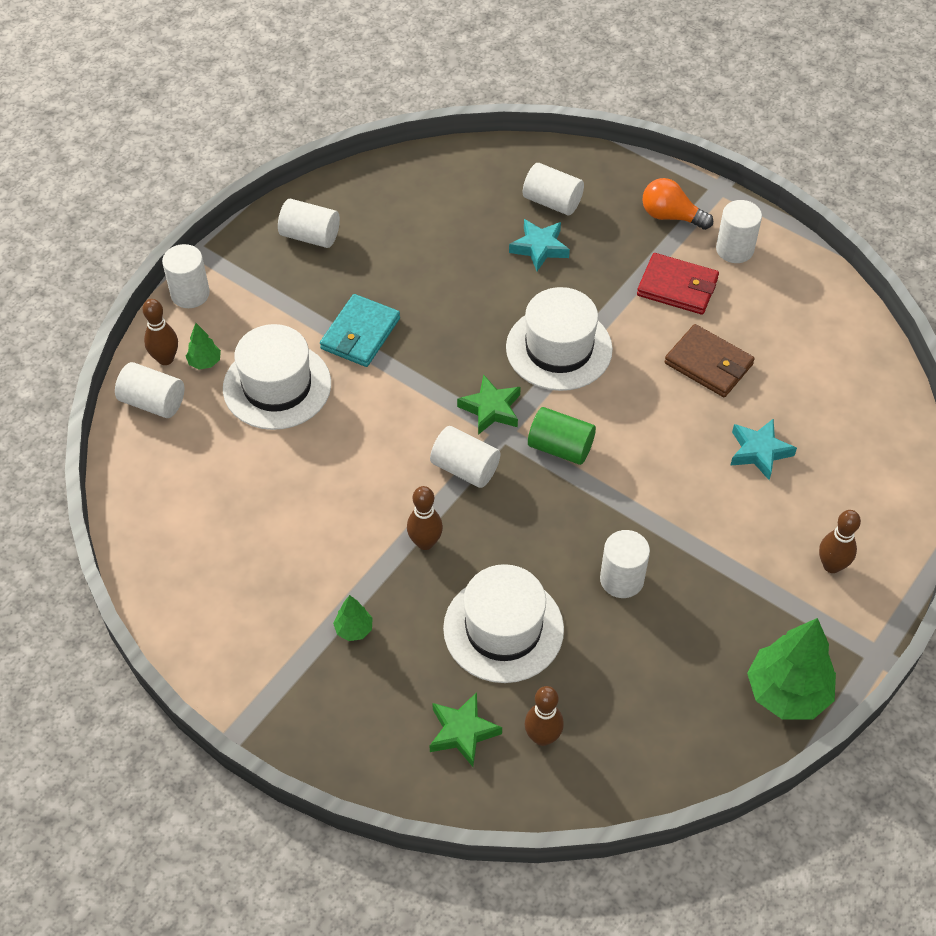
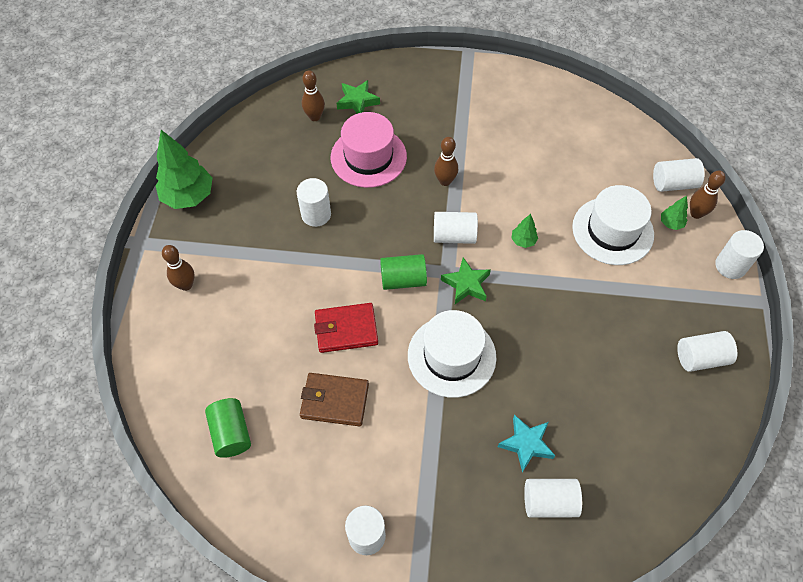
camera: 150 degrees right, 5 degrees up
(354, 629) = (448, 120): green tree -> green tree (523, 241)
(360, 334) = (594, 295): turquoise wallet -> none
(503, 629) = (368, 157): white hat -> pink hat
(671, 216) = (440, 545): orange light bulb -> none
(677, 287) = (395, 464): red wallet -> red wallet (346, 329)
(759, 451) = (265, 344): turquoise star -> none
(833, 383) = (231, 433): none -> green cylinder

